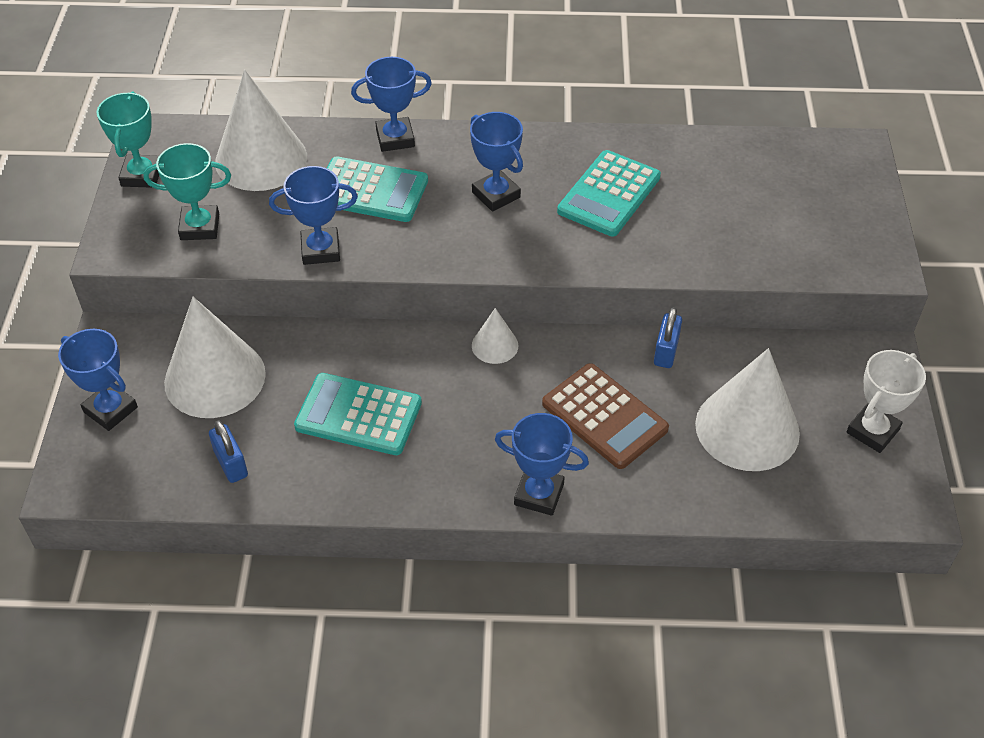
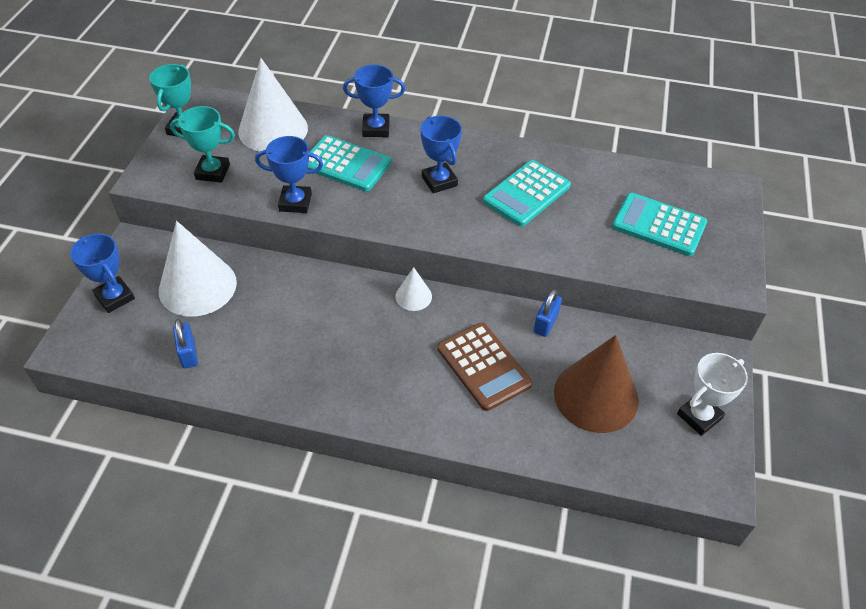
camera: 10 degrees right, 0 degrees up
(358, 415) = (295, 332): turquoise calculator -> turquoise calculator (659, 225)
(539, 494) = (415, 420): blue trophy -> none
(747, 428) = (596, 396): white cone -> brown cone

